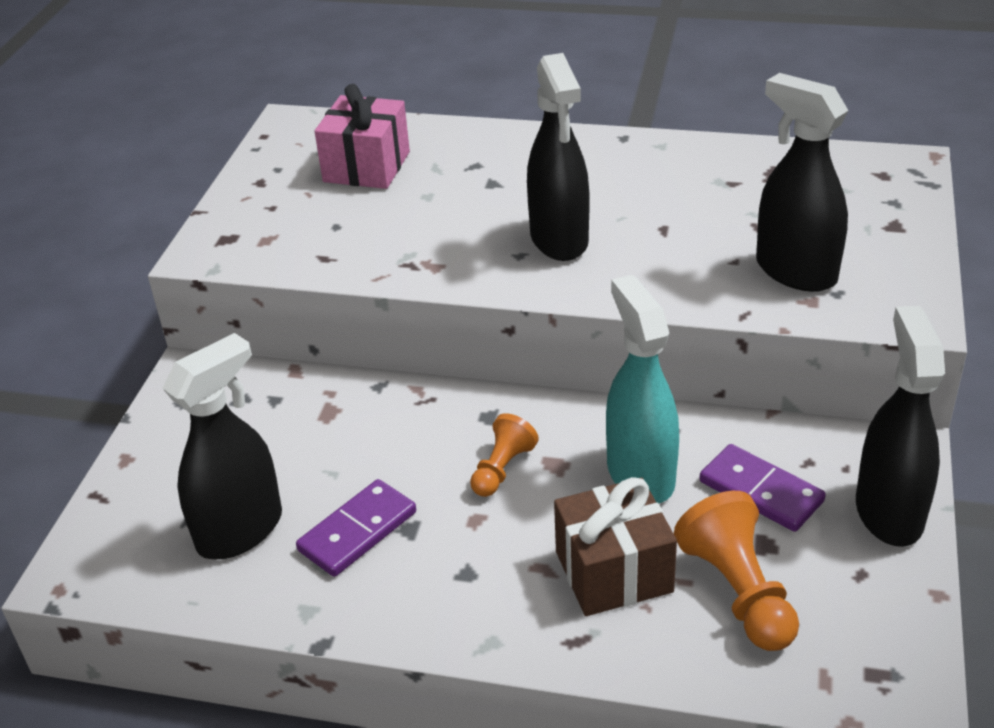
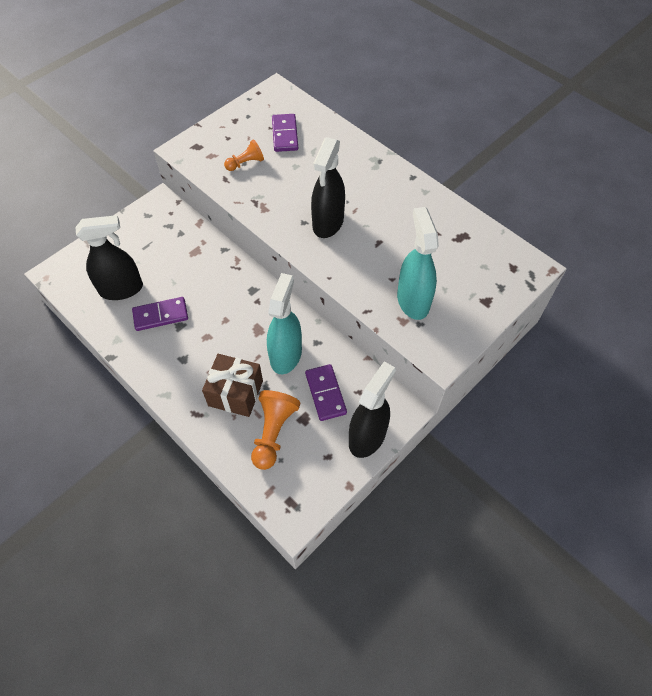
camera: 30 degrees right, 20 degrees up
(366, 167) = (285, 134): pink gift -> purple domino
(502, 469) = (236, 319): orange pawn -> orange pawn (245, 163)
(795, 271) = (413, 300): black spray bottle -> turquoise spray bottle

